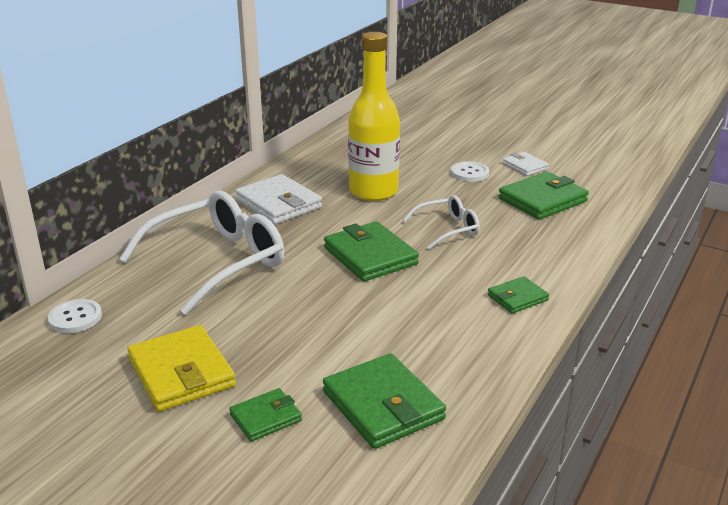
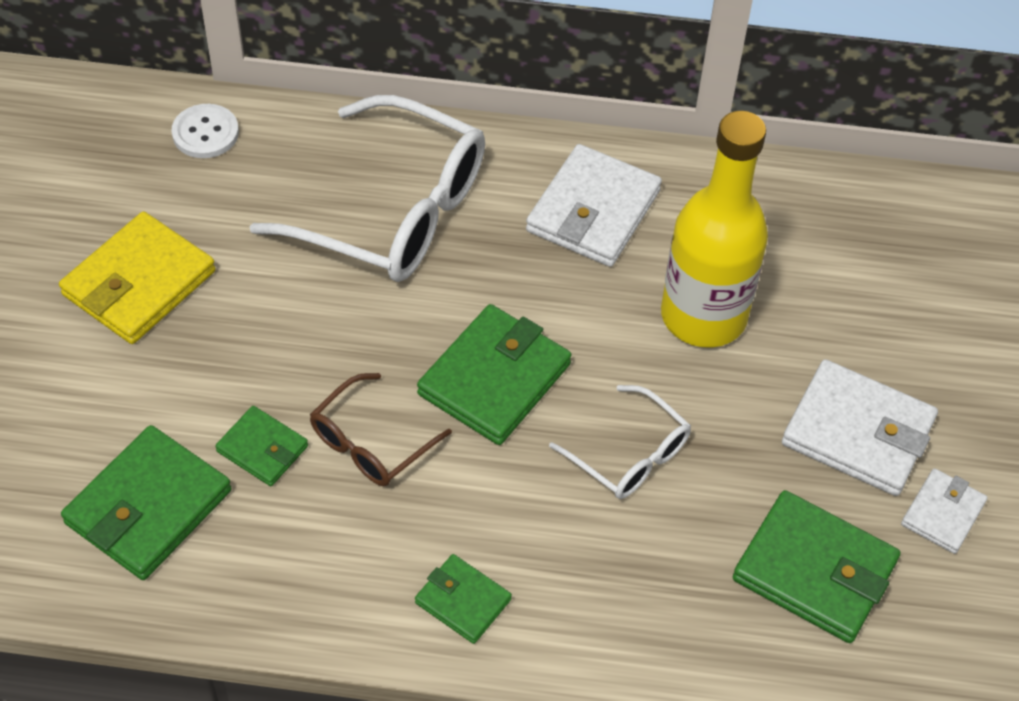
camera: 65 degrees right, 25 degrees up
(266, 418) = (86, 398): green wallet -> green wallet (262, 449)
(387, 305) = (371, 443): none -> brown glasses
(469, 173) = (858, 432): white button -> white wallet

